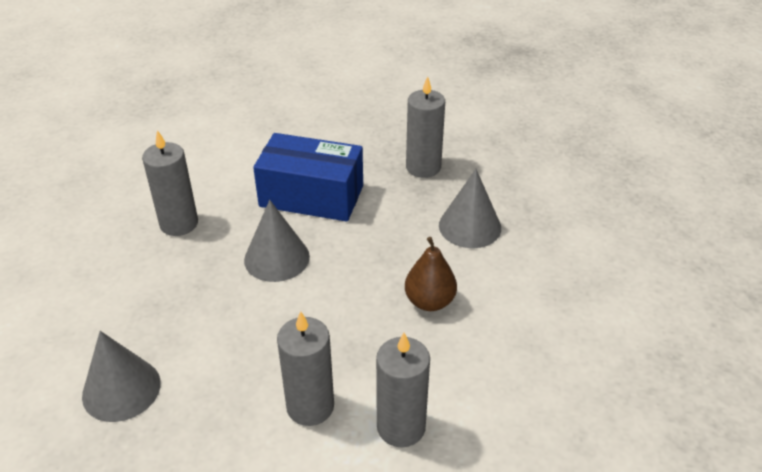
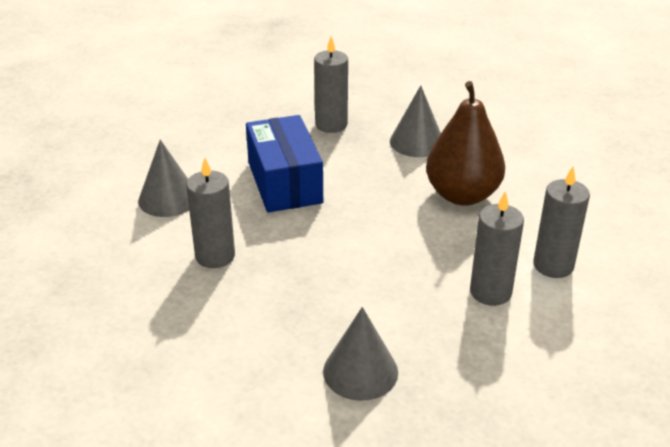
camera: 45 degrees left, 5 degrees down
(277, 258) = (327, 231): grey cone -> grey cone (168, 198)
(311, 196) = (284, 182): blue box -> blue box turned 75 degrees counterclockwise
(429, 301) = (462, 195): brown pear -> brown pear, size x1.73

